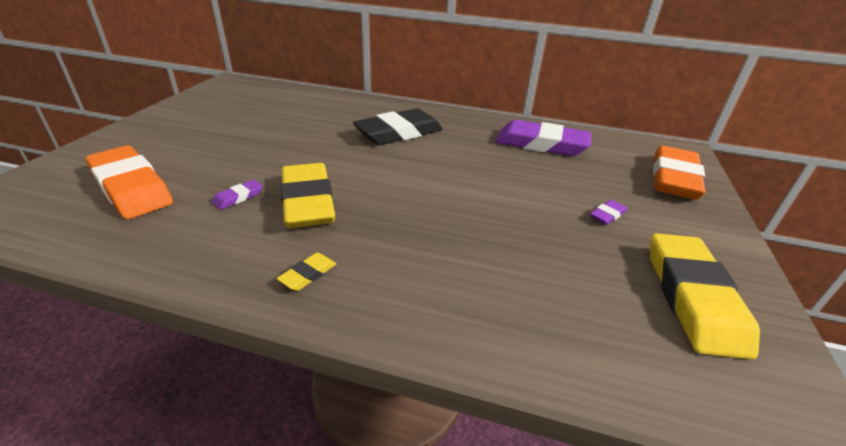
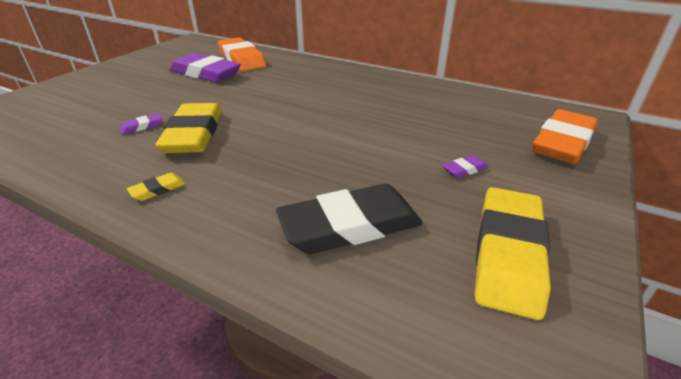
camera: 15 degrees right, 0 degrees up
(131, 187) = (69, 113): orange eraser -> orange eraser (242, 59)
(399, 133) = (306, 85): black eraser -> black eraser (350, 226)
(541, 144) = (437, 103): purple eraser -> purple eraser (206, 73)

